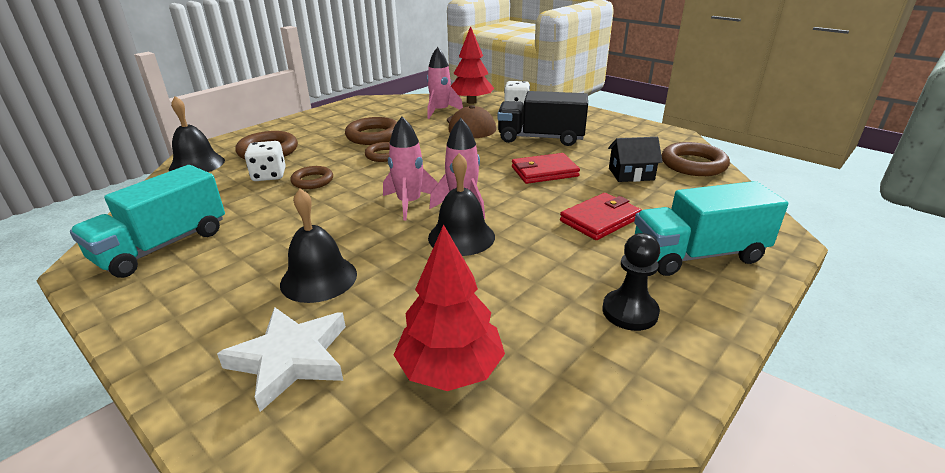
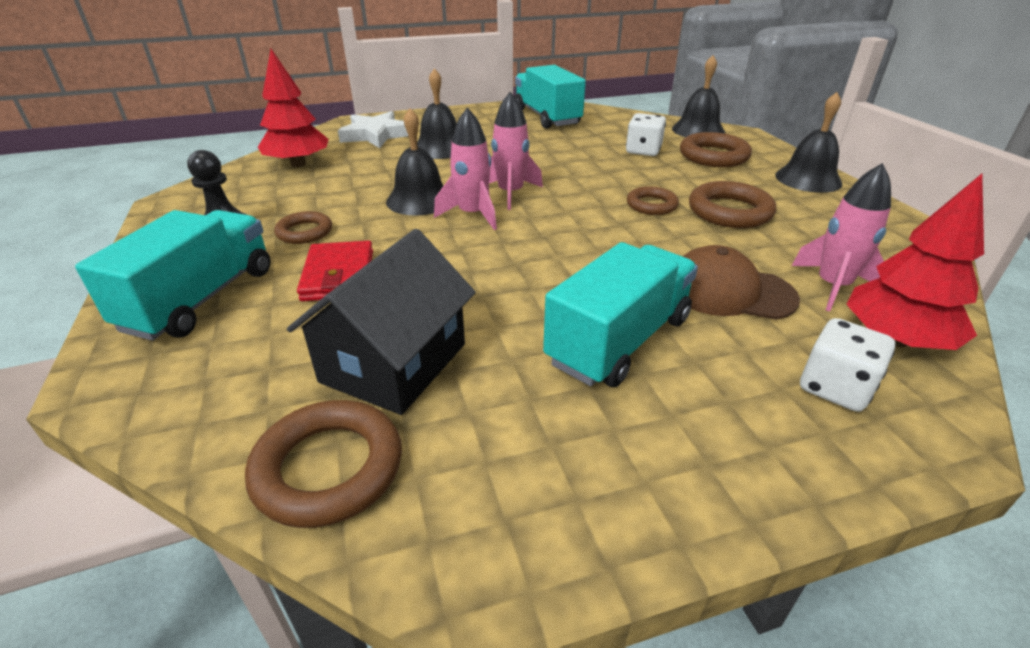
camera: 120 degrees right, 5 degrees up
(300, 124) = (808, 179): none -> black bell
(312, 181) = (611, 164): brown ring -> brown ring (304, 232)
(540, 138) = (619, 340): black truck -> turquoise truck
(544, 172) = (490, 290): red wallet -> none
(631, 174) = (394, 362): black house -> black house, size x1.67

